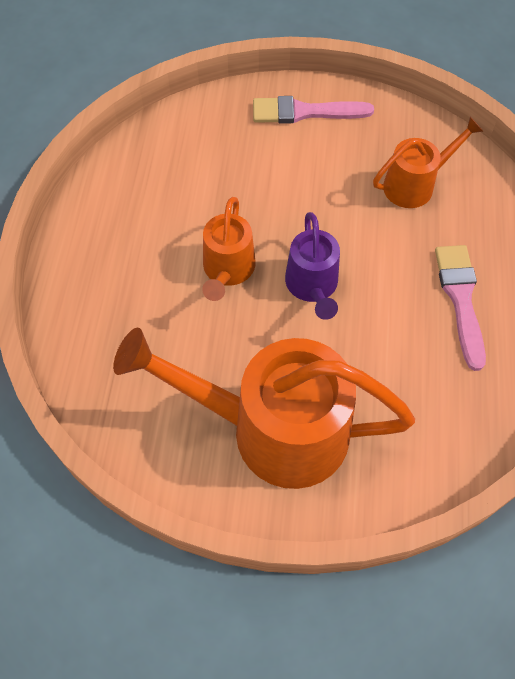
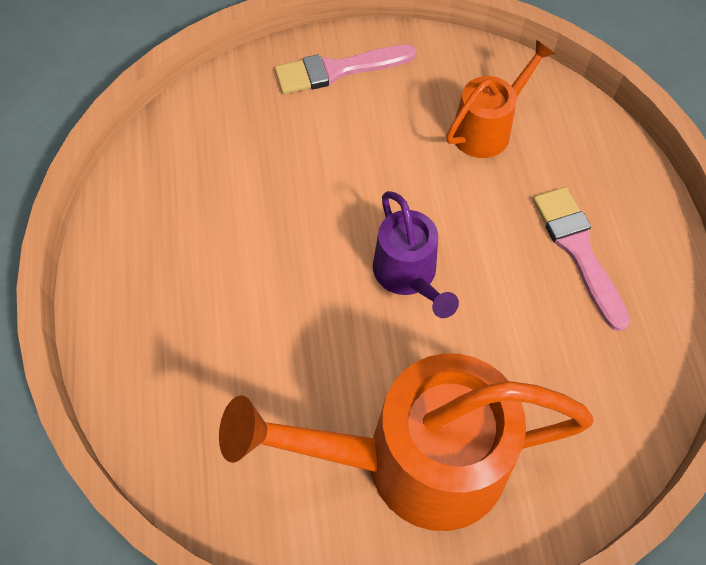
camera: 15 degrees left, 0 degrees up
(227, 271) = (304, 280): orange watering can -> none

